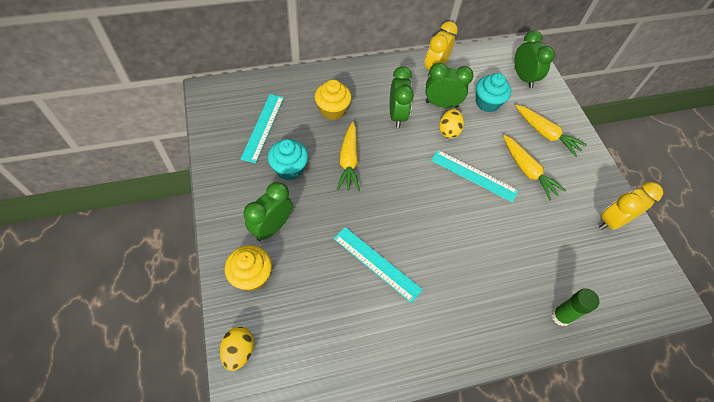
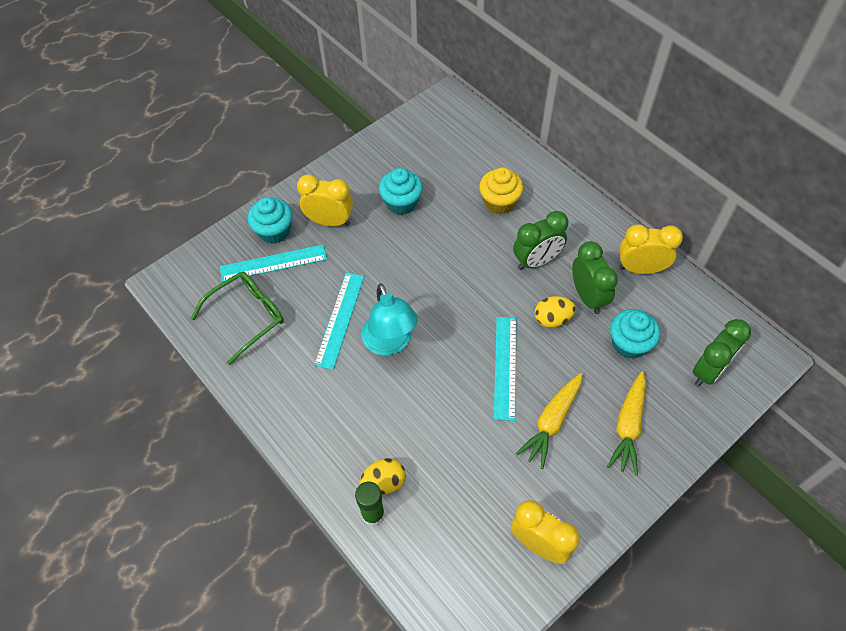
camera: 70 degrees right, 0 degrees up
(239, 351) = (205, 257): yellow egg -> yellow egg (384, 482)
(251, 276) = (274, 231): yellow cupcake -> turquoise cupcake
(263, 127) = (436, 159): turquoise ruler -> turquoise ruler (273, 263)
(272, 227) = (329, 221): green clock -> yellow clock
(332, 338) = (247, 316): none -> green glasses
(349, 161) = (443, 245): yellow carrot -> none
(418, 237) = (390, 343): none -> turquoise lamp

